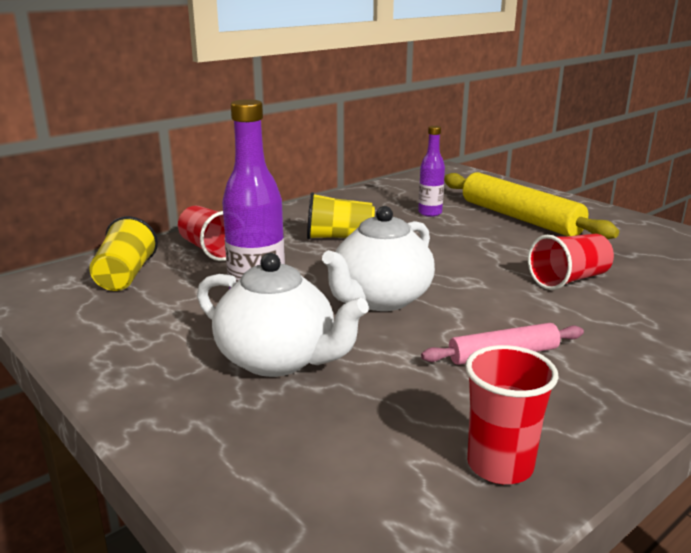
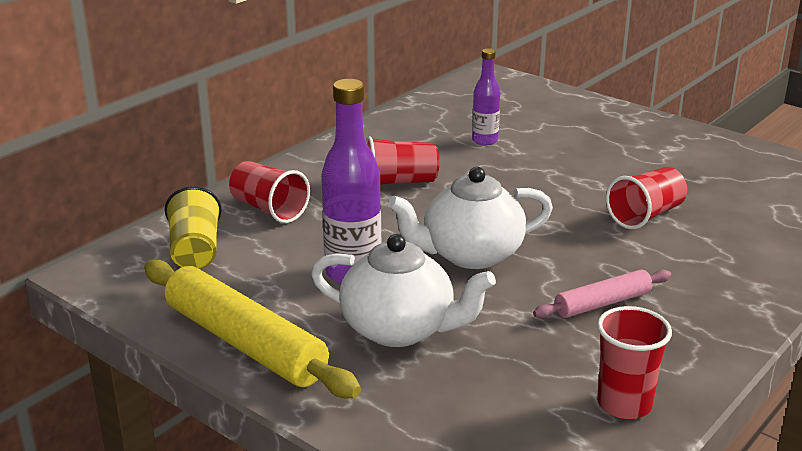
camera: 10 degrees left, 5 degrees up
(339, 237) = (399, 182): yellow cup -> red cup
(380, 299) = (470, 255): white teapot -> white teapot turned 45 degrees clockwise
(519, 218) = (581, 140): yellow rolling pin -> yellow rolling pin (244, 343)

